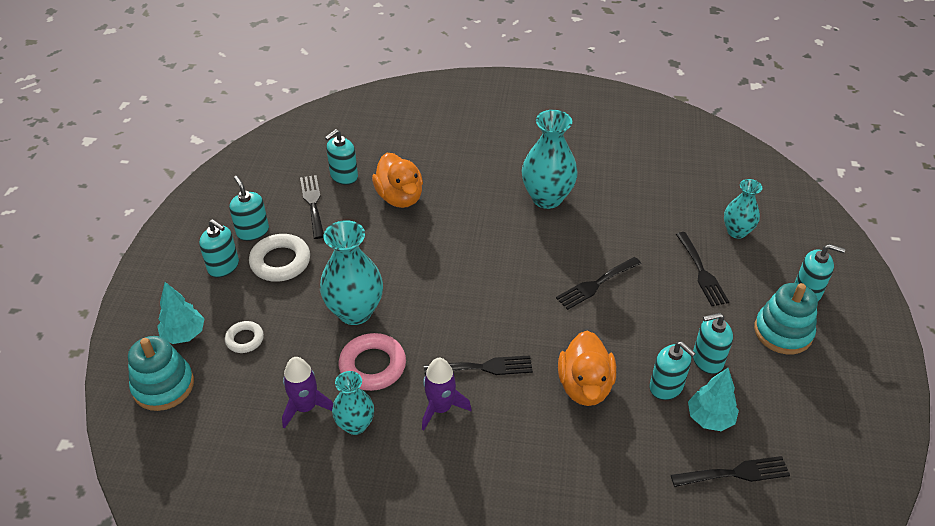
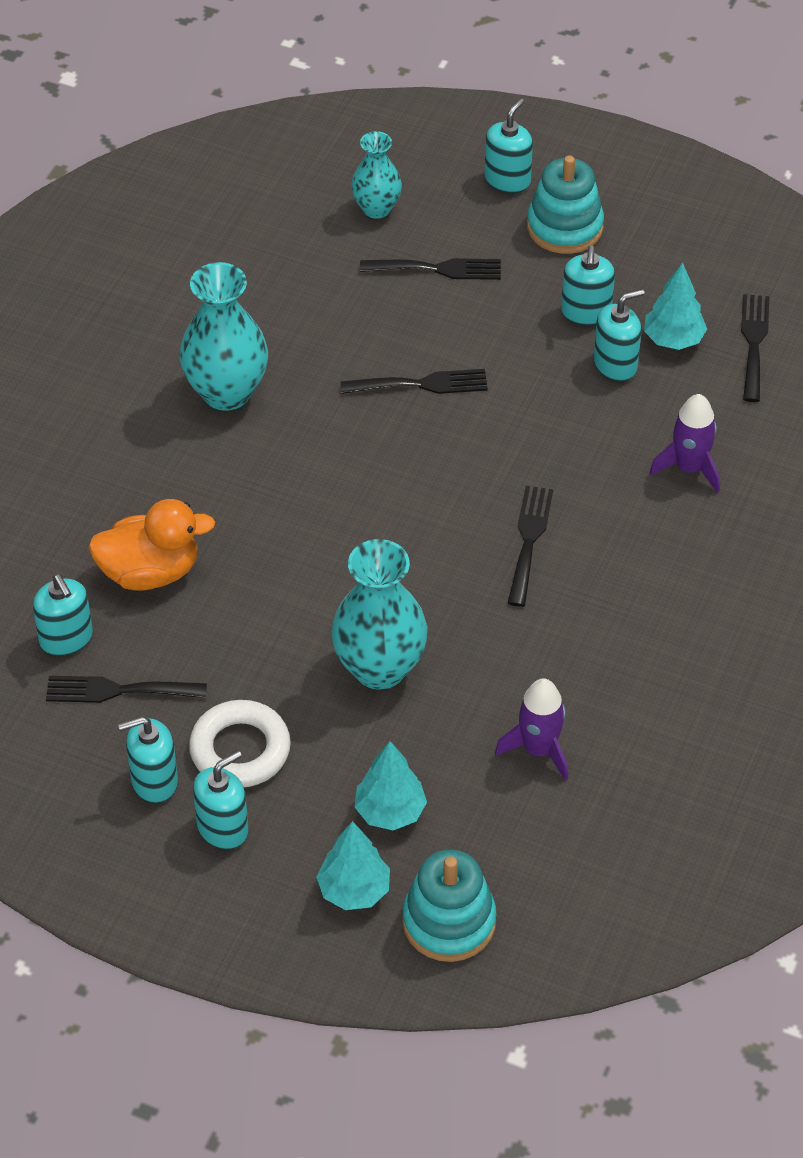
camera: 75 degrees left, 5 degrees up
(245, 339) = (390, 812): white ring -> turquoise tree
(355, 425) = (584, 697): turquoise vase -> none
(372, 366) = (488, 662): pink ring -> none
(440, 408) = (583, 600): purple rocket -> purple rocket (689, 468)
(585, 386) = (591, 443): orange duck -> none
(596, 284) = (421, 384): black fork -> black fork turned 75 degrees counterclockwise

